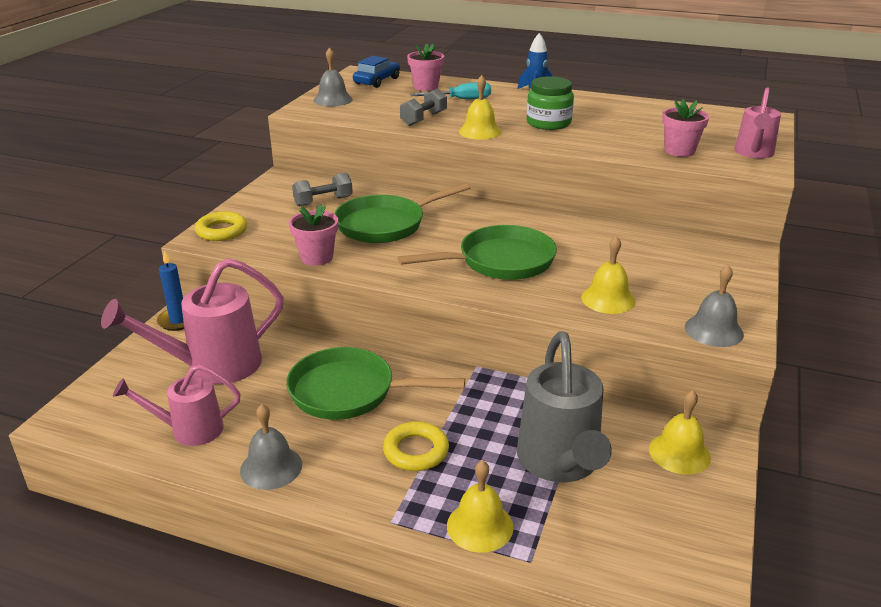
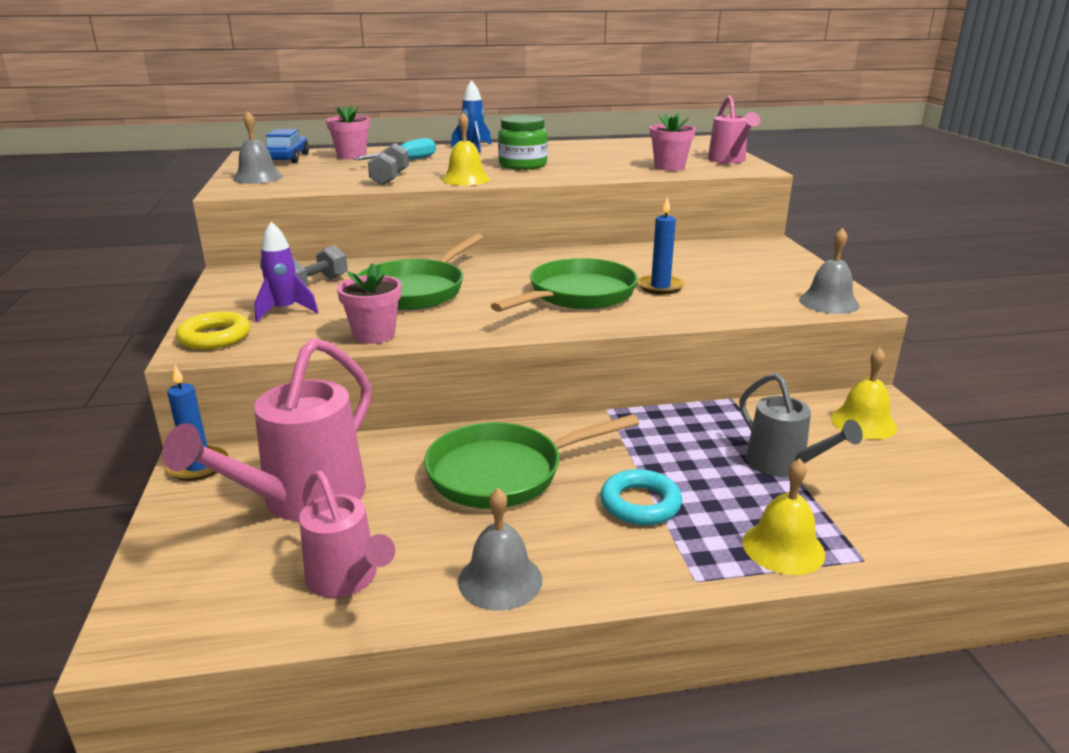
camera: 30 degrees left, 5 degrees down
(189, 430) = (347, 579): pink watering can -> pink watering can turned 90 degrees counterclockwise
(283, 220) = (285, 311): none -> purple rocket
(416, 451) = (640, 504): yellow ring -> turquoise ring
(560, 463) = (783, 465): grey watering can -> grey watering can, size x0.62
(579, 271) = (660, 287): none -> blue candle
(608, 299) = (714, 301): yellow bell -> none

